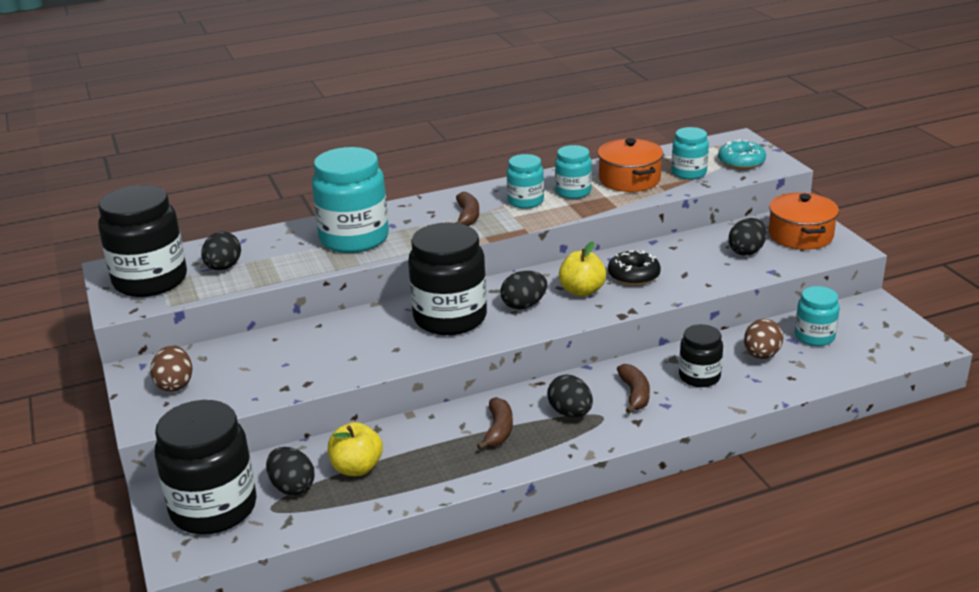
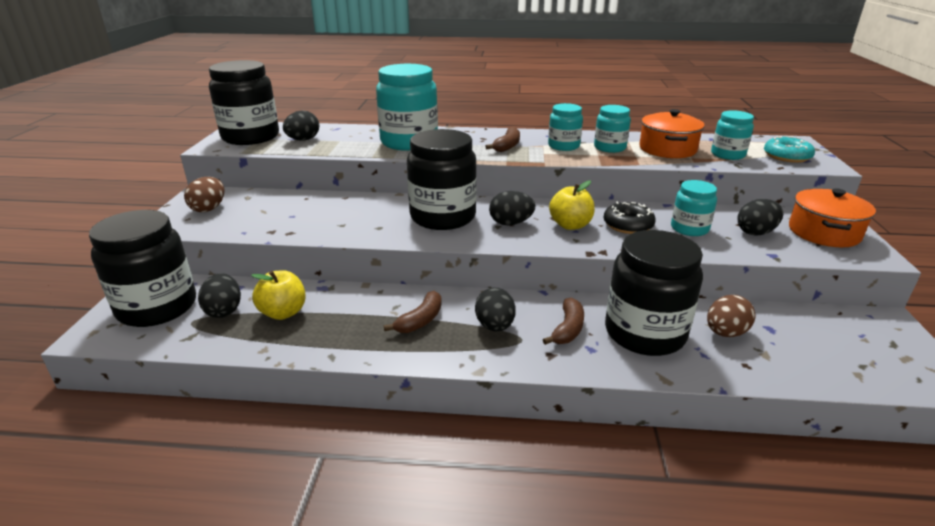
camera: 25 degrees right, 0 degrees up
(699, 377) = (644, 333): black jar -> black jar, size x1.84
(814, 336) = (797, 332): turquoise jar -> turquoise jar (689, 229)

